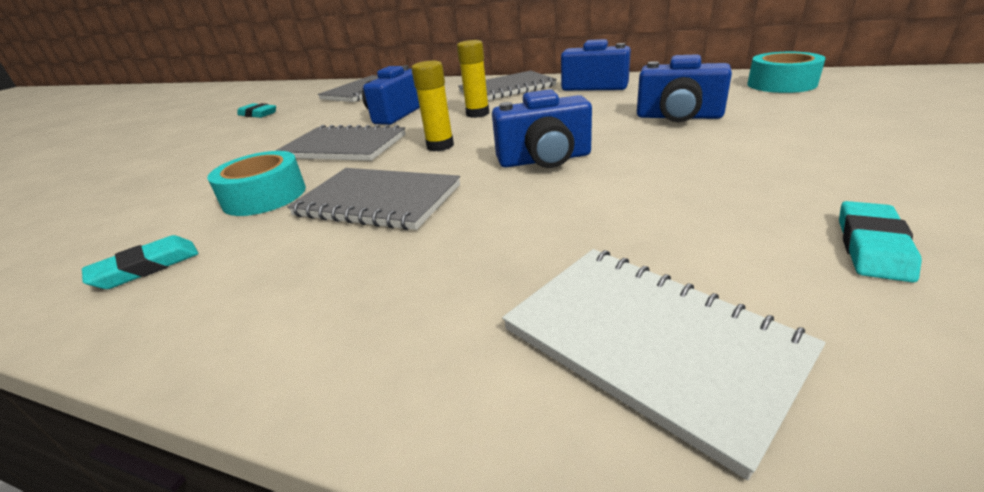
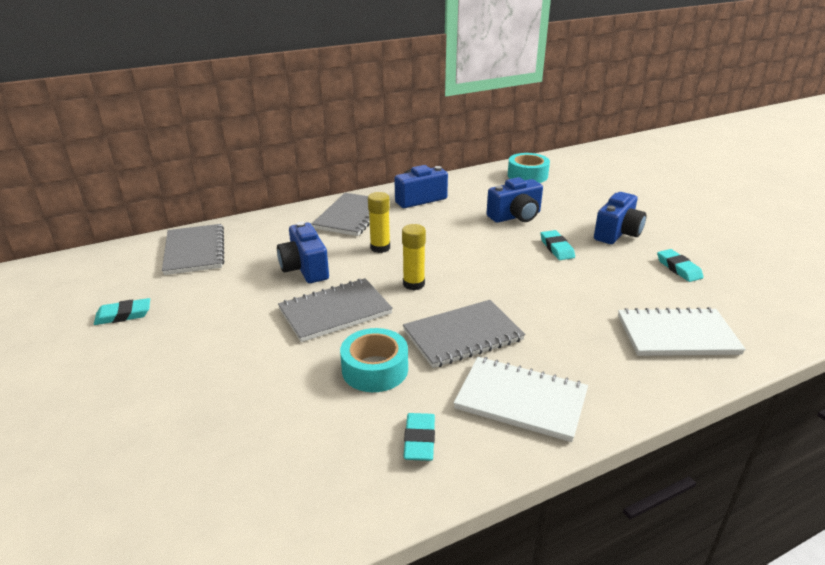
camera: 50 degrees left, 0 degrees up
(273, 288) = (521, 400): none -> white notebook
(544, 160) = (500, 271): blue camera -> blue camera (617, 233)
(669, 157) = (556, 248): none -> turquoise eraser

